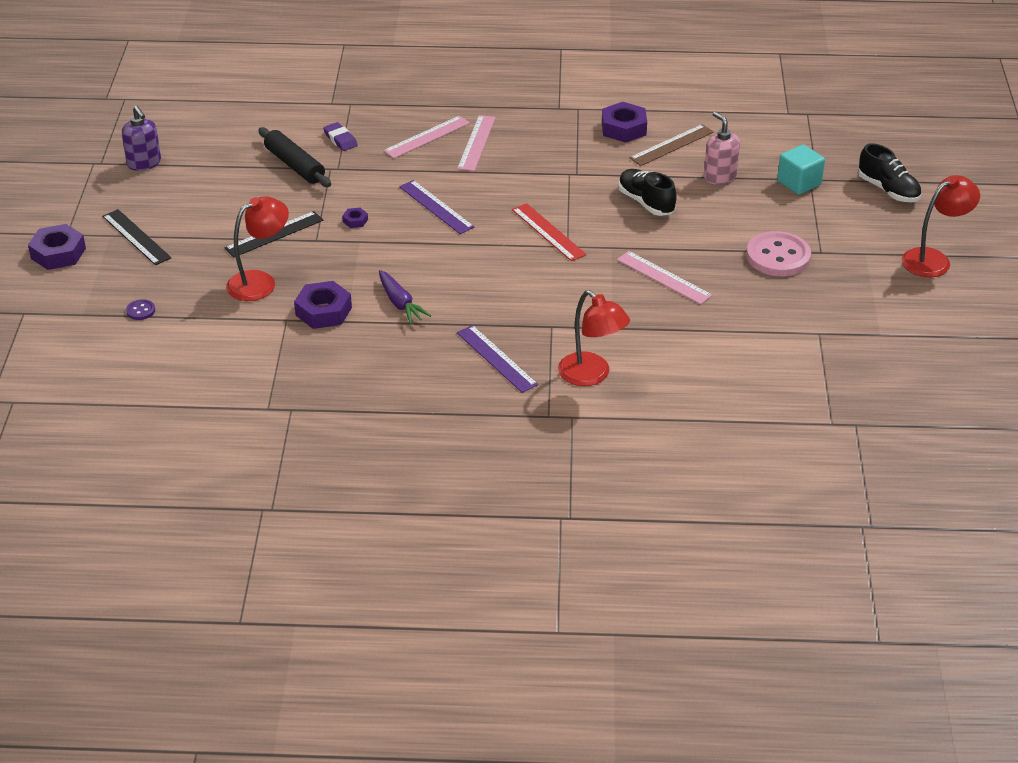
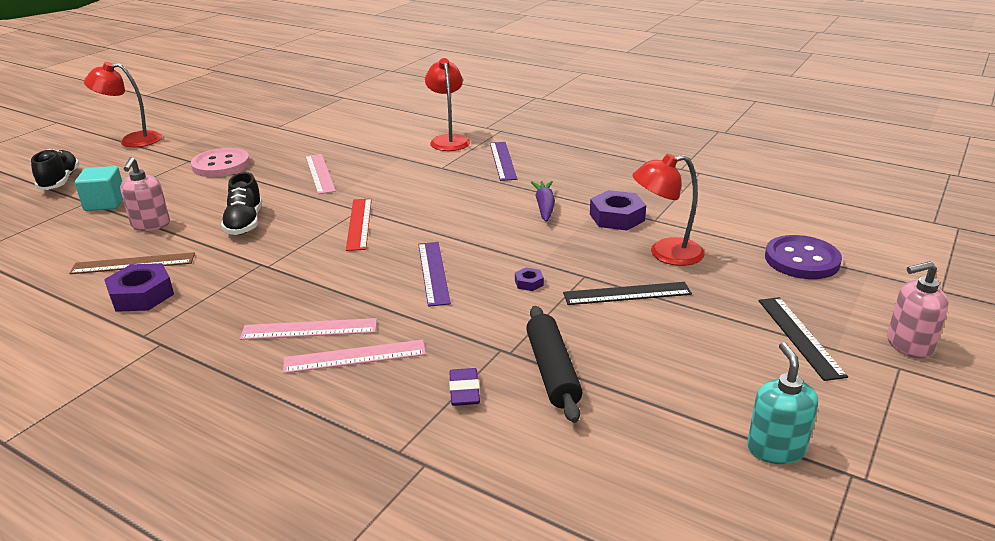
camera: 150 degrees left, 10 degrees down
(58, 253) = (908, 345): purple nut -> pink soap dispenser
(140, 311) = (802, 260): purple button -> purple button, size x2.32
(144, 163) = (775, 449): purple soap dispenser -> turquoise soap dispenser
(476, 143) = (309, 329): pink ruler -> pink ruler turned 45 degrees clockwise

